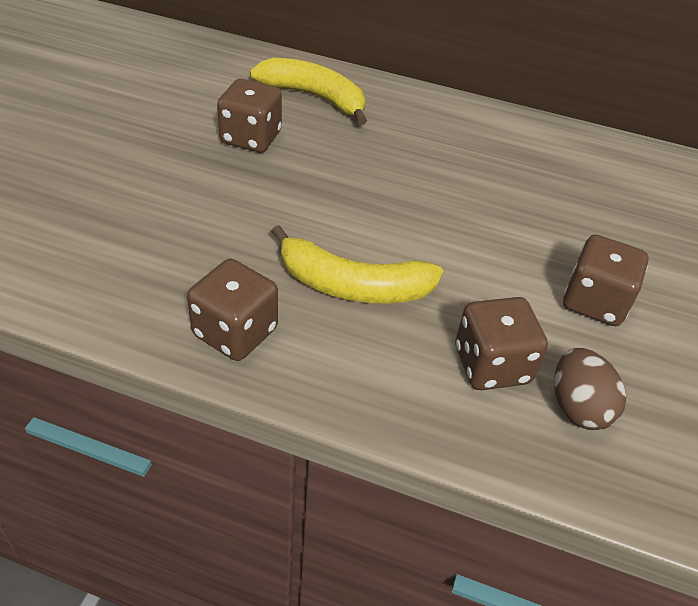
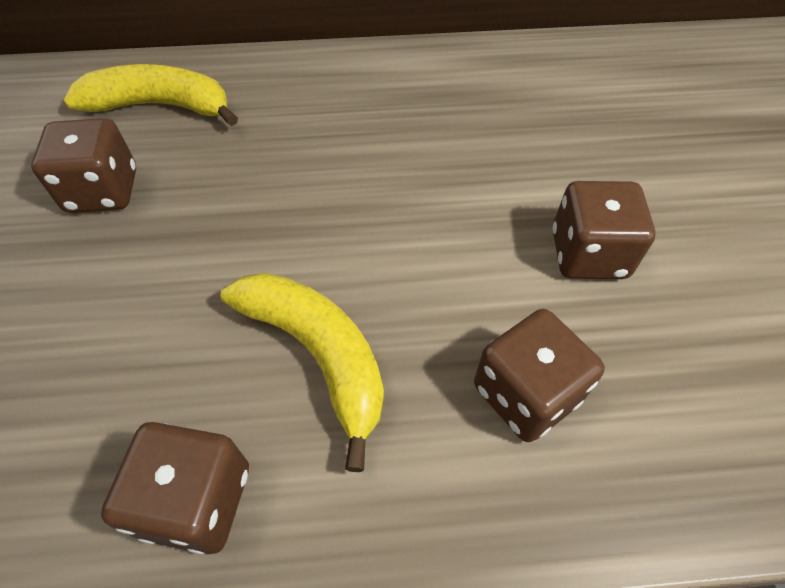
camera: 20 degrees left, 10 degrees up
(353, 285) = (318, 354): yellow banana -> yellow banana turned 120 degrees counterclockwise
(578, 407) = (642, 406): brown egg -> none

